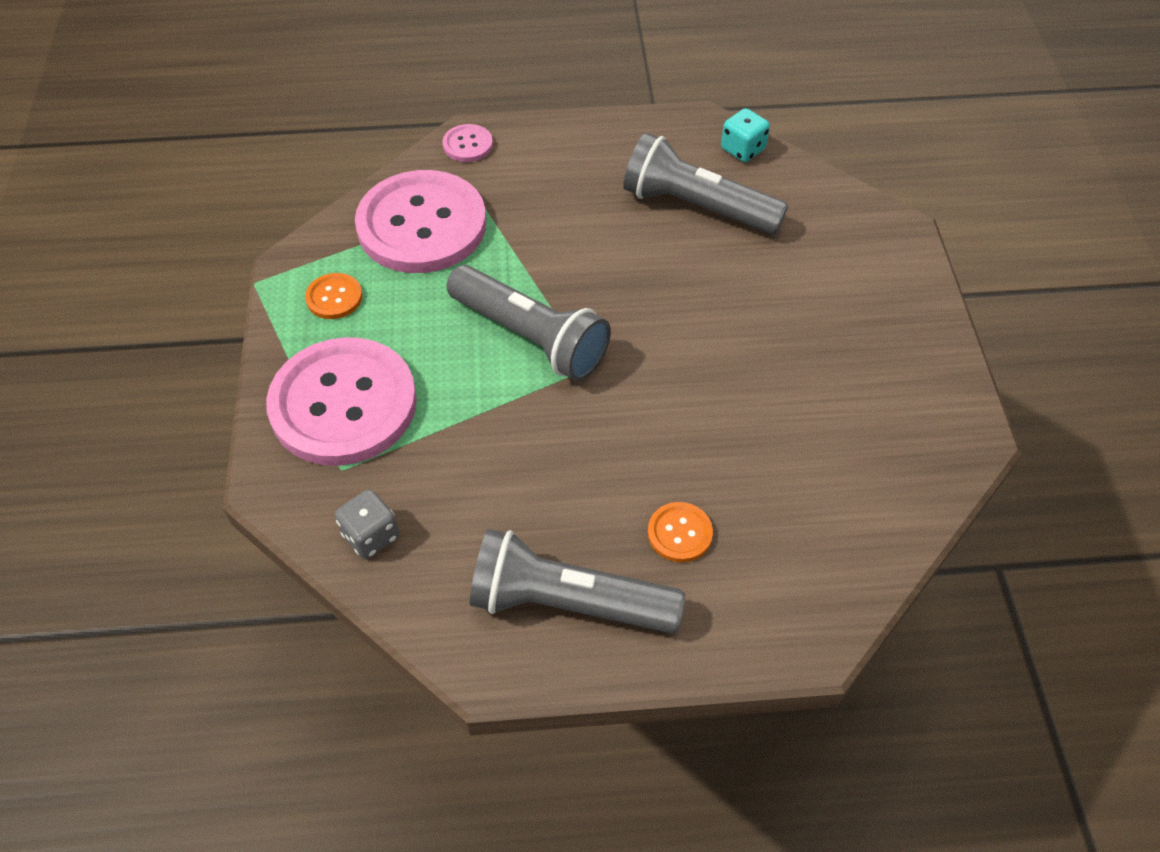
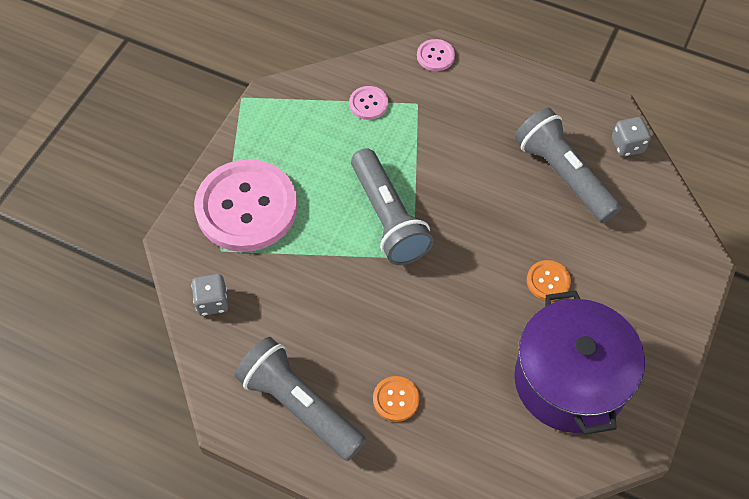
camera: 30 degrees right, 5 degrees up
(334, 297) = (283, 131): orange button -> orange button (548, 281)
(422, 225) = (368, 104): pink button -> pink button, size x0.41
(742, 149) = (627, 145): turquoise dice -> grey dice
(857, 413) = (570, 380): none -> purple pot

